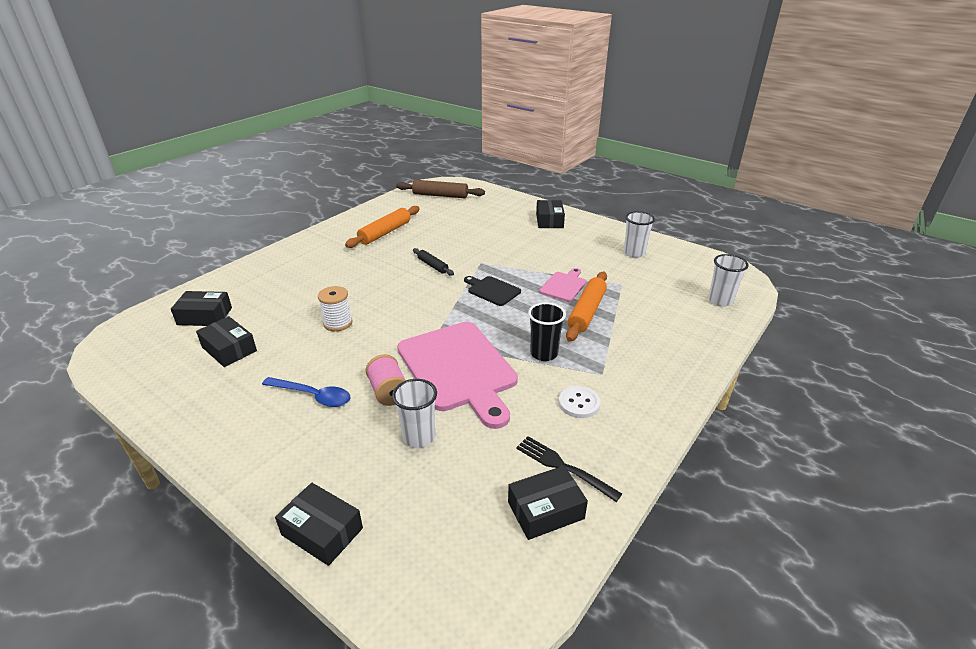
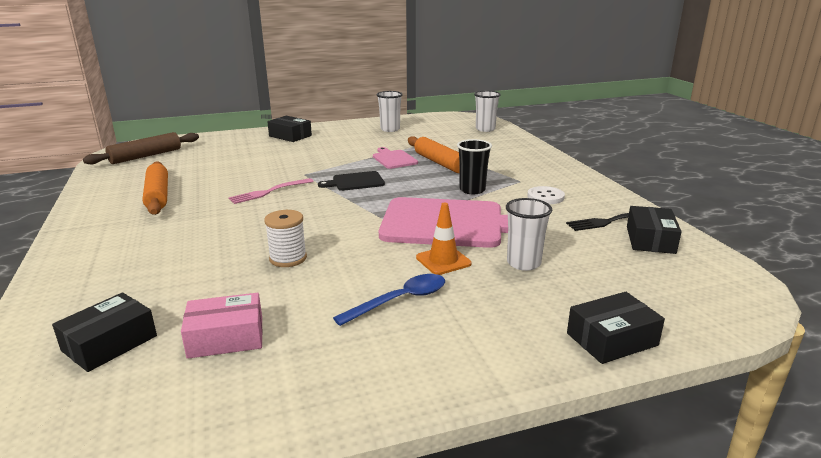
camera: 55 degrees left, 10 degrees down
(229, 349) = (226, 337): black box -> pink box
(388, 392) = (443, 261): pink spool -> orange traffic cone
(433, 265) = (269, 192): black rolling pin -> pink fork

